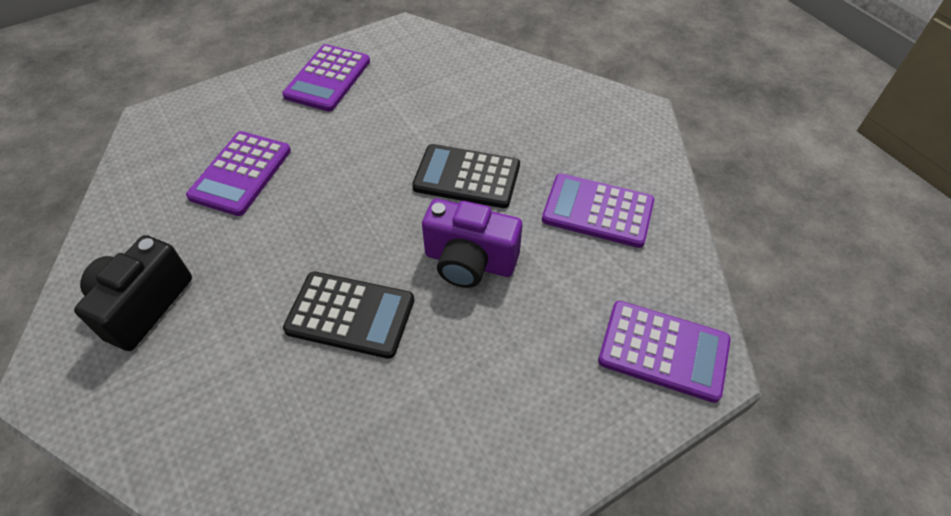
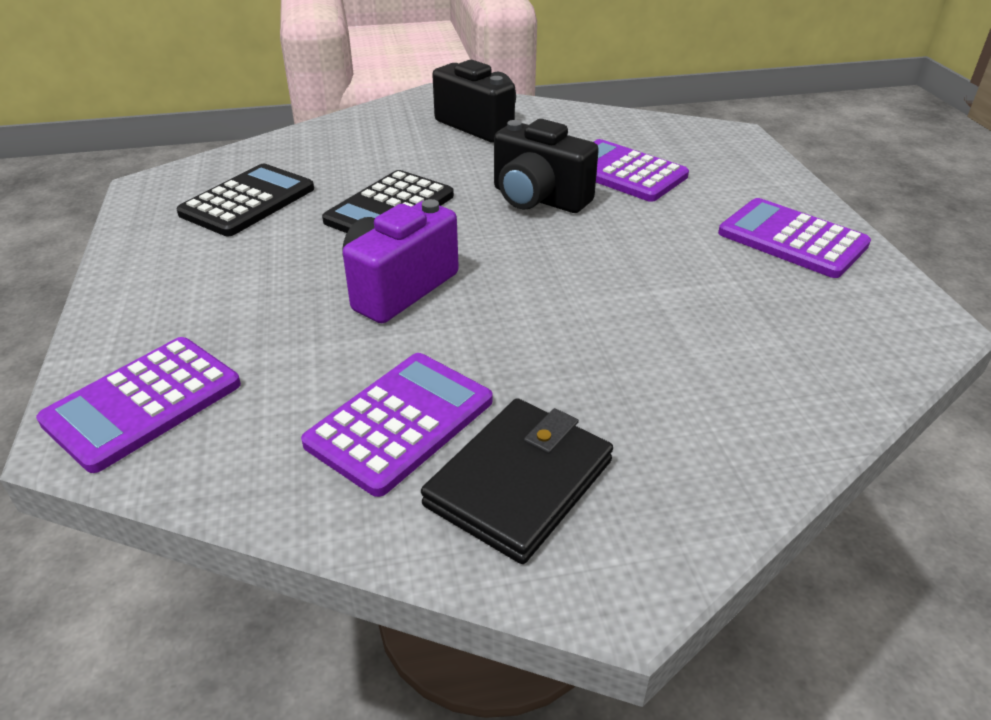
camera: 110 degrees right, 15 degrees down
(304, 216) = (538, 199): none -> black camera
(467, 177) = (540, 315): black calculator -> black calculator (248, 201)
(608, 152) = (519, 482): none -> black wallet

